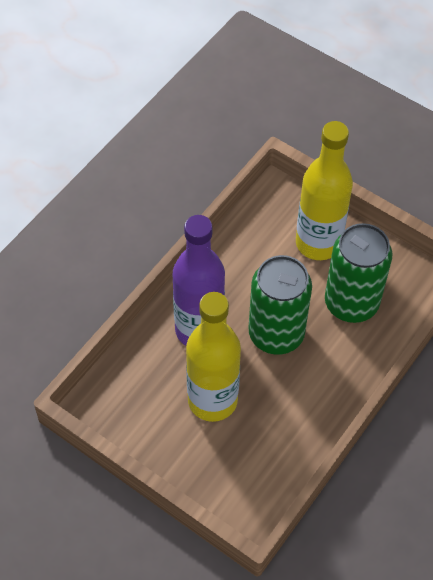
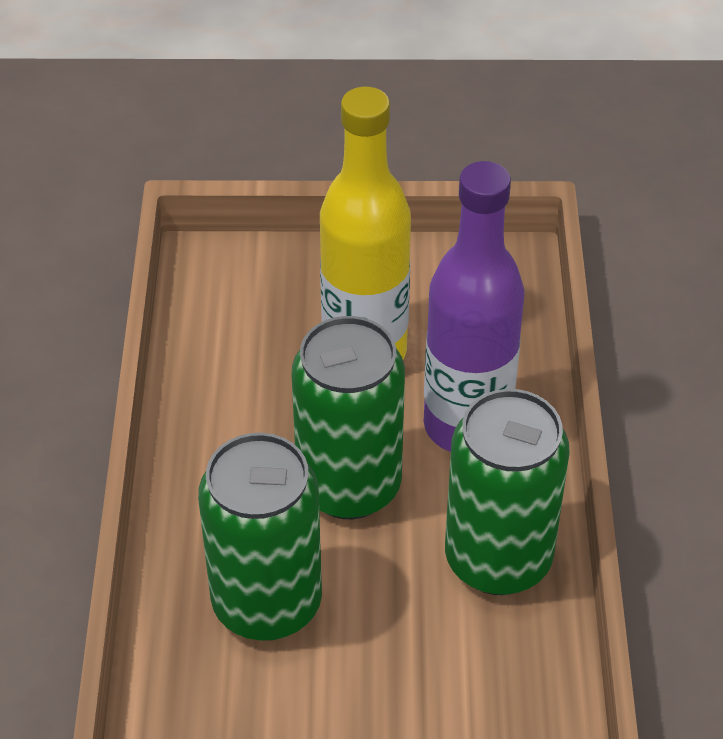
camera: 145 degrees right, 10 degrees down
(240, 262) = (498, 559): none -> green can
(318, 243) = (400, 674): yellow bottle -> none

